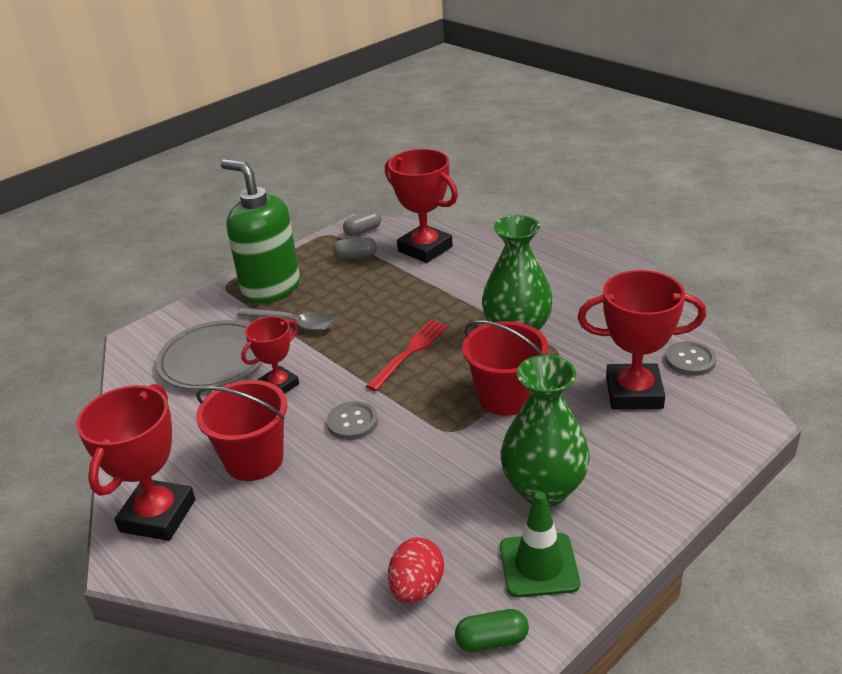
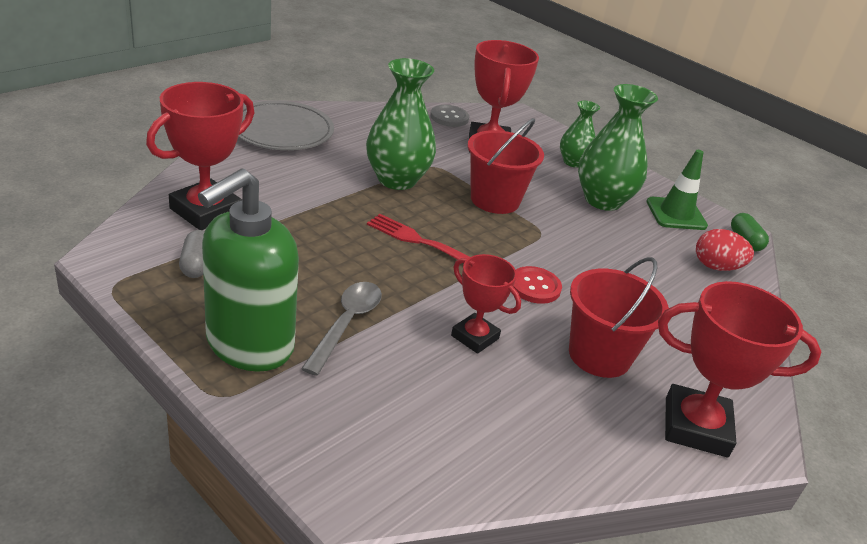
camera: 100 degrees left, 0 degrees up
(214, 359) = (416, 397): grey plate -> grey plate (281, 130)
(352, 422) = (534, 287): grey button -> red button
(363, 231) = (125, 254): grey capsule -> none
(635, 468) = (573, 162): none -> green vase

